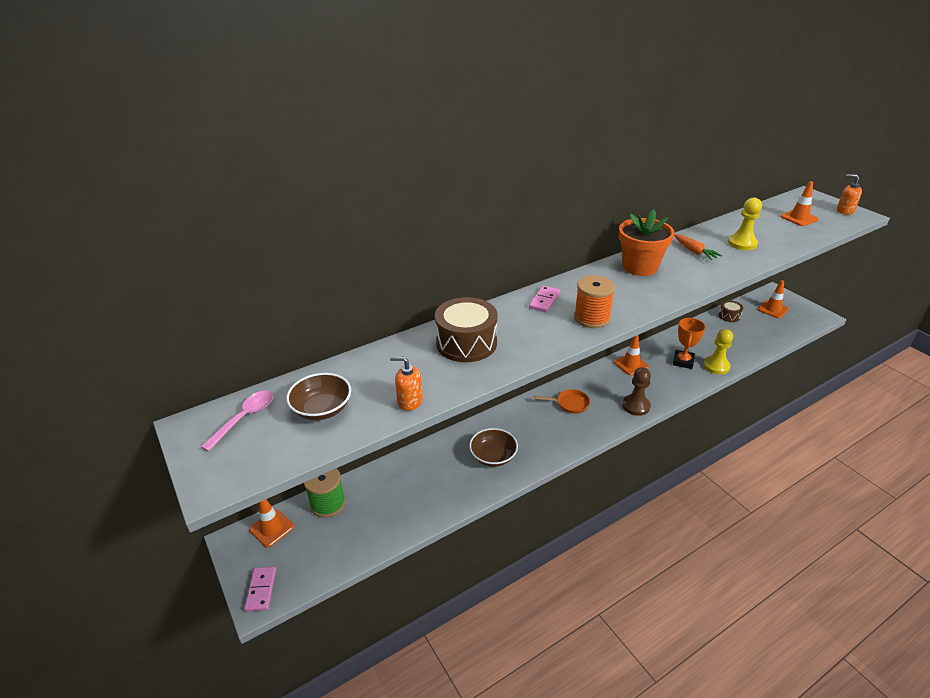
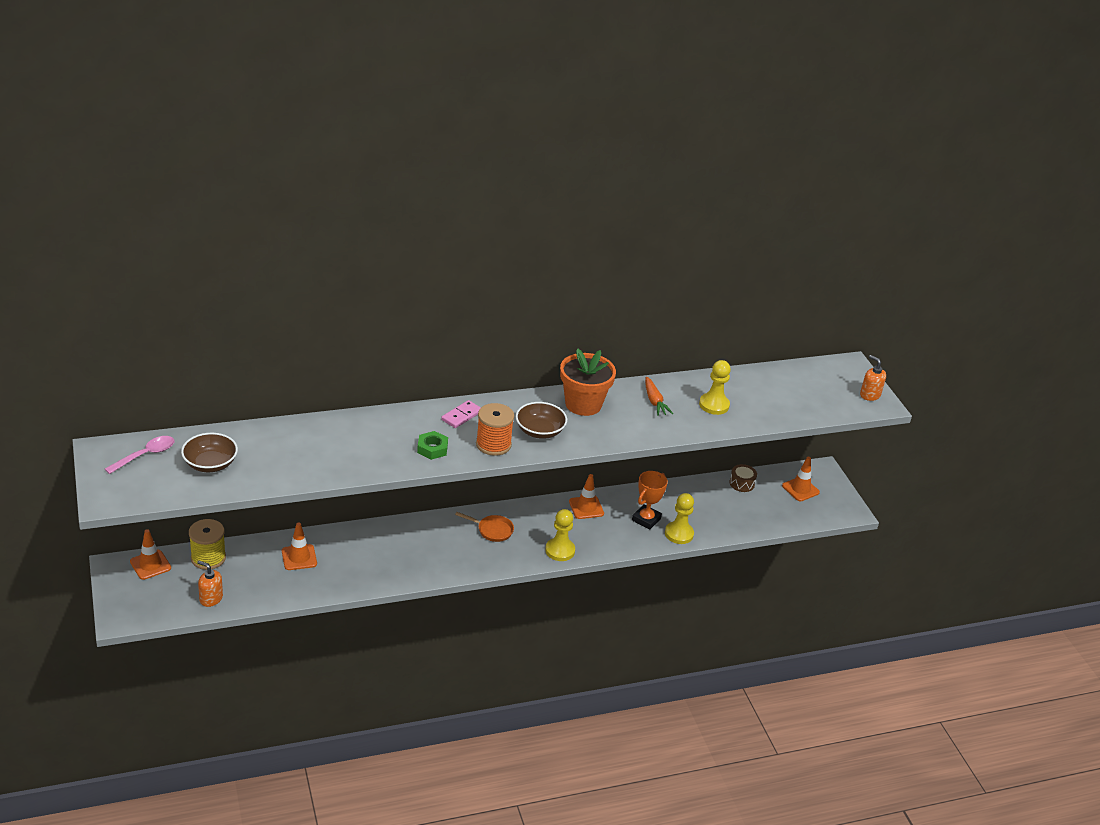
camera: 10 degrees right, 0 degrees up
(261, 590) = (125, 610): pink domino -> none
(328, 503) = (208, 558): green spool -> yellow spool
(409, 401) = (285, 476): orange soap dispenser -> orange soap dispenser (211, 598)
(466, 343) = (362, 438): brown drum -> none
(493, 456) = (384, 559): brown bowl -> brown bowl (540, 431)
(539, 336) = (432, 448): none -> green nut
(636, 406) = (560, 550): brown pawn -> yellow pawn
(799, 218) = (808, 391): orange traffic cone -> orange traffic cone (299, 557)

